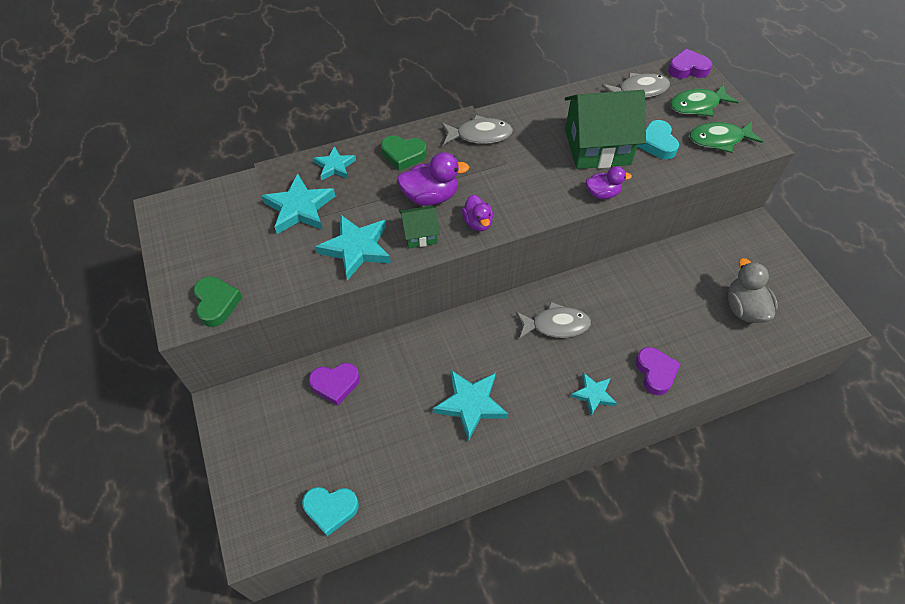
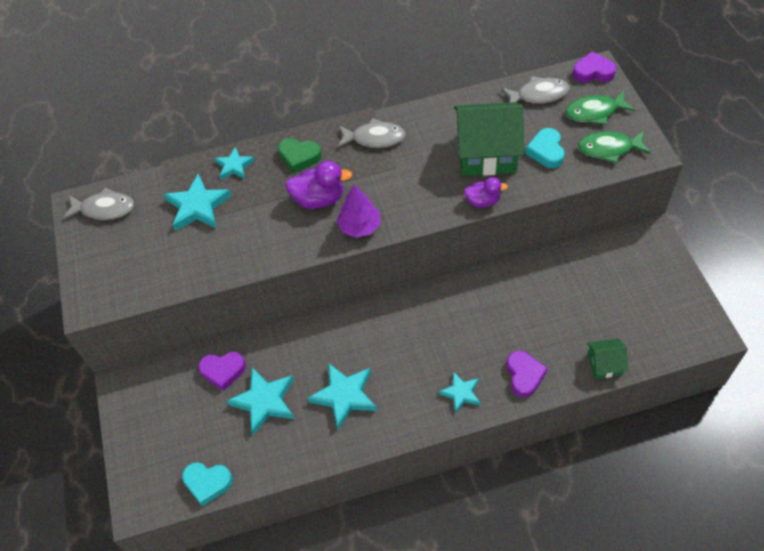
camera: 10 degrees right, 0 degrees up
(217, 303) = (117, 293): green heart -> none
(356, 248) = (245, 247): turquoise star -> turquoise star (264, 401)
(420, 234) = (304, 236): green house -> green house (604, 364)
(477, 223) = (359, 226): purple duck -> purple tree
(556, 325) = (435, 325): grey fish -> grey fish (104, 209)
(744, 308) = (624, 317): grey duck -> none

